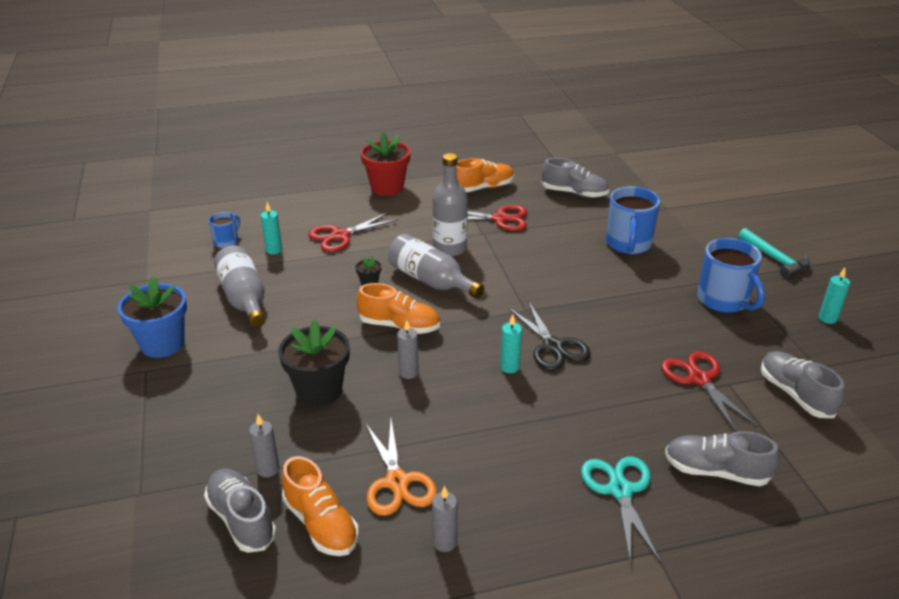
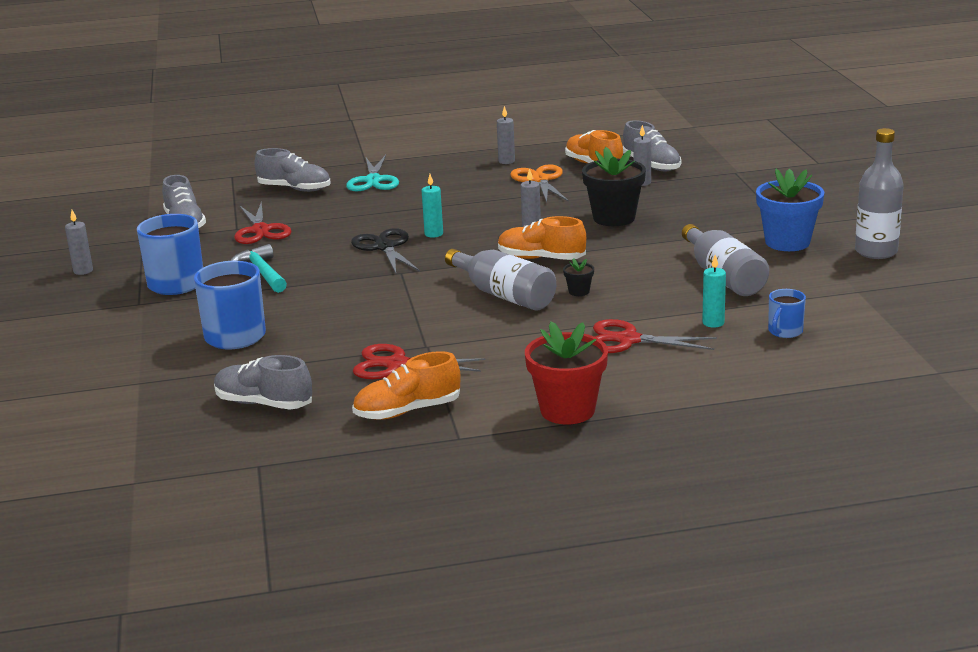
camera: 175 degrees left, 10 degrees down
(340, 236) = (628, 340): red scissors -> red scissors turned 135 degrees counterclockwise
(450, 248) = (476, 327): grey bottle -> grey bottle (876, 251)
(775, 259) = (67, 321): turquoise hammer -> turquoise hammer (262, 272)
(827, 318) = (83, 271): turquoise candle -> grey candle

